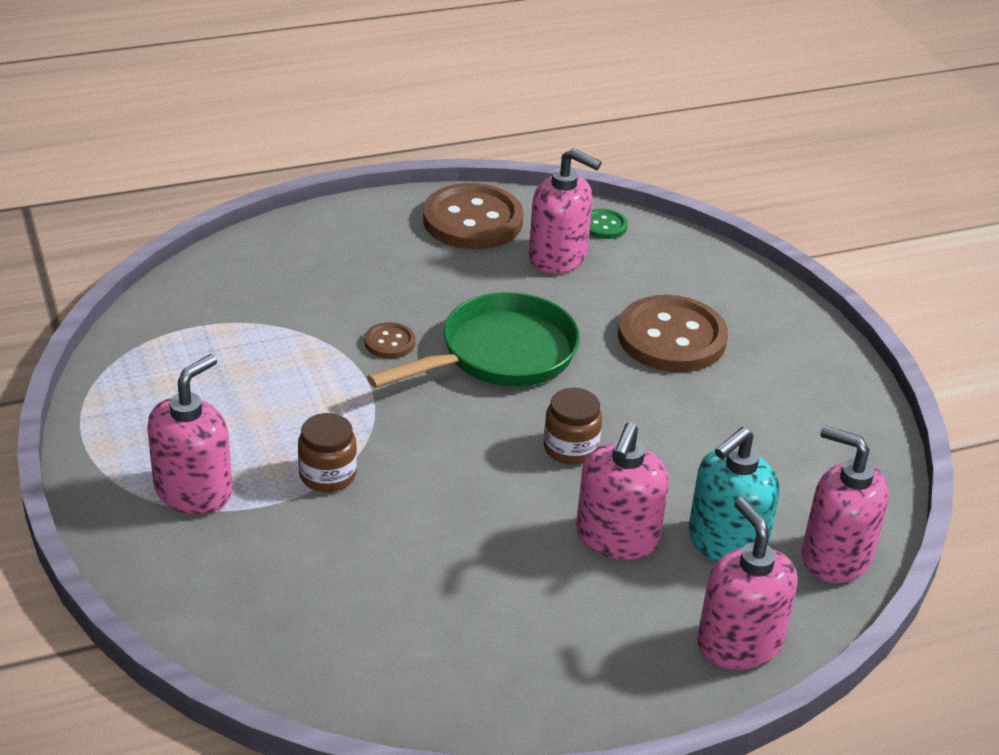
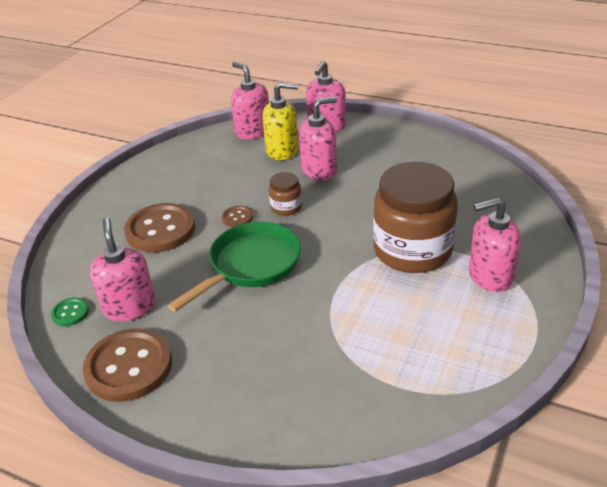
camera: 130 degrees left, 0 degrees up
(327, 475) = (412, 250): brown jar -> brown jar, size x2.26
(389, 342) = (297, 305): brown button -> brown button (237, 218)
(500, 355) = (251, 265): green pan -> green pan turned 120 degrees clockwise
(726, 543) = (282, 150): turquoise soap dispenser -> yellow soap dispenser
(835, 556) = (253, 131): pink soap dispenser -> pink soap dispenser turned 150 degrees clockwise

